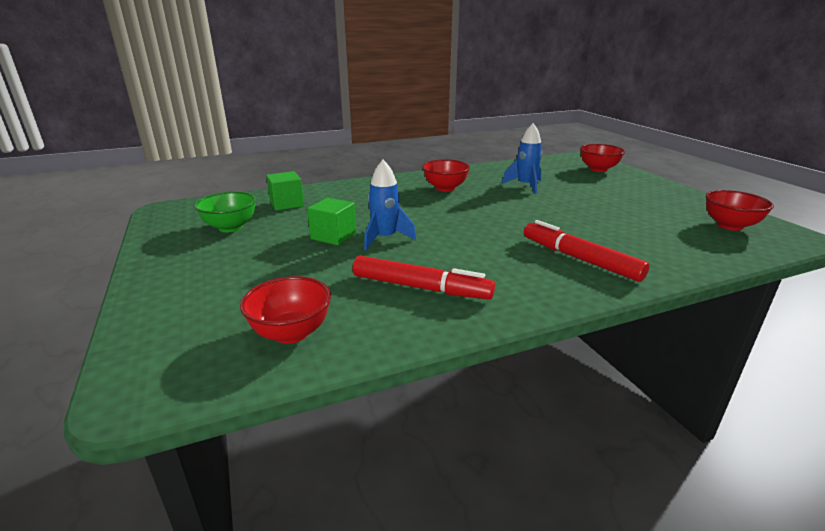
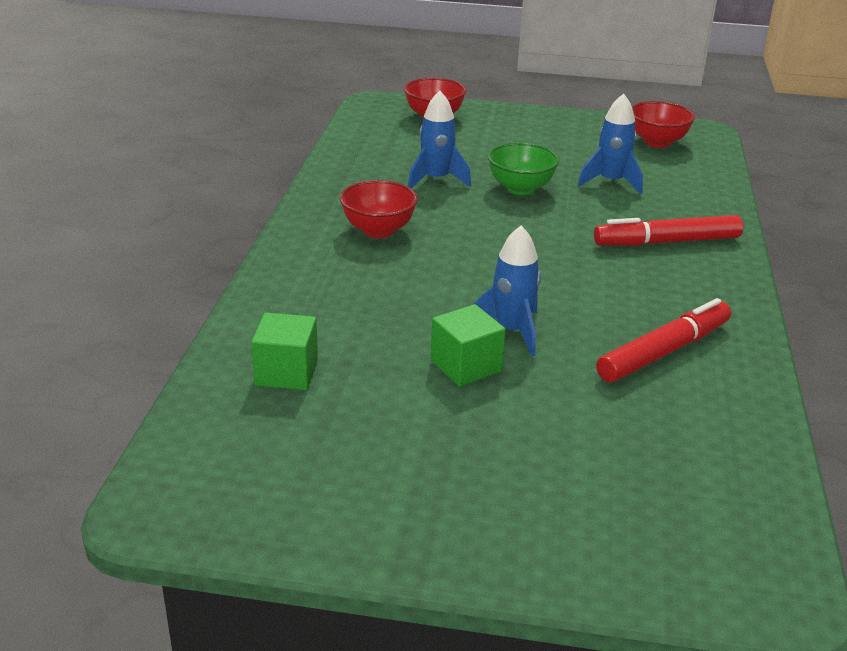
camera: 60 degrees left, 5 degrees up
(230, 227) = (338, 449): green bowl -> green bowl (520, 188)
(291, 333) = (711, 463): red bowl -> none
(628, 225) = (610, 182): none -> blue rocket

